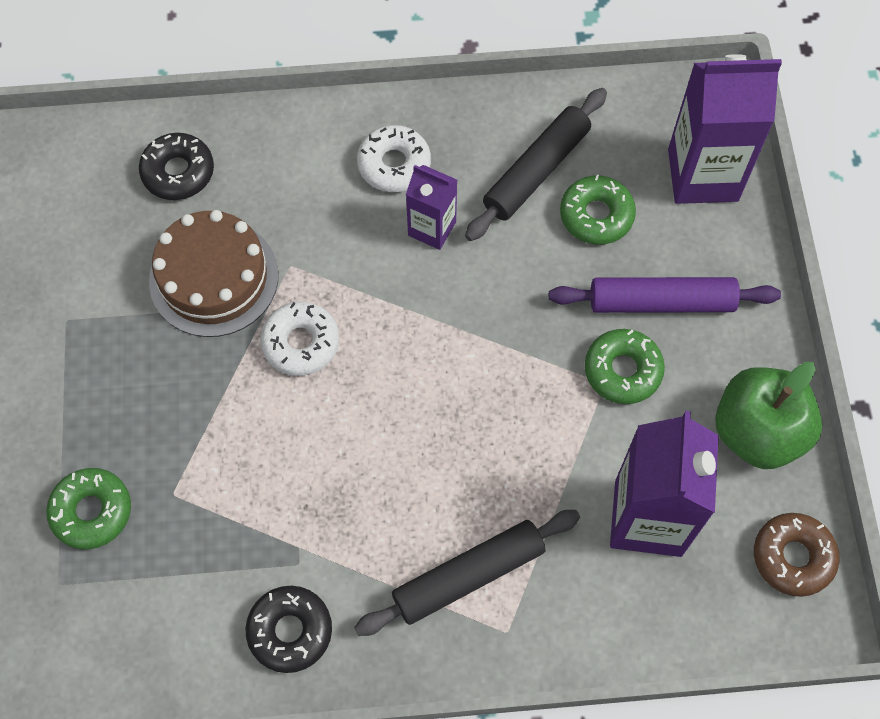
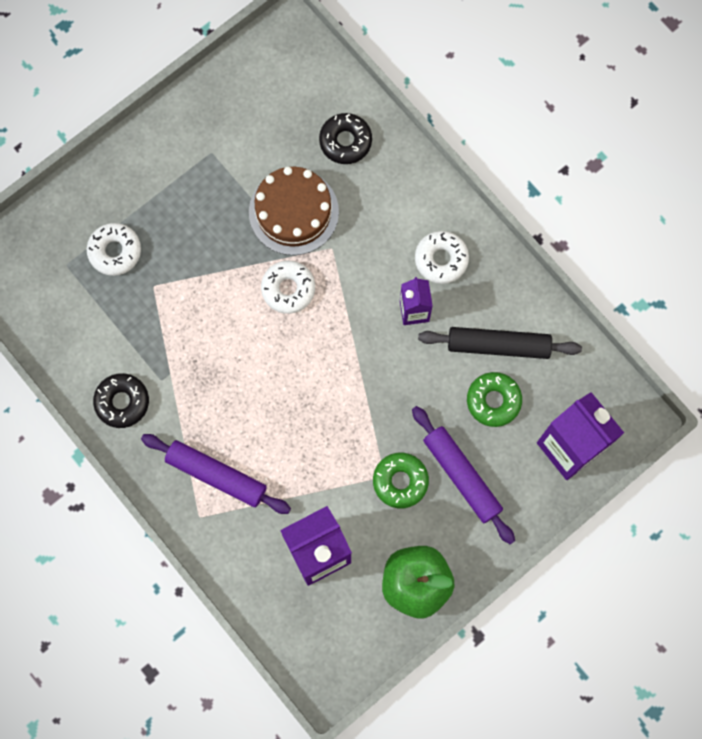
camera: 55 degrees right, 10 degrees up
(92, 511) = (115, 251): green donut -> white donut
(468, 576) = (216, 475): black rolling pin -> purple rolling pin
(793, 557) = (351, 648): brown donut -> none

